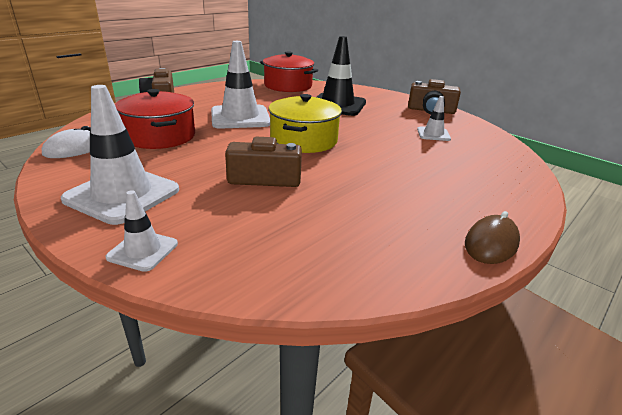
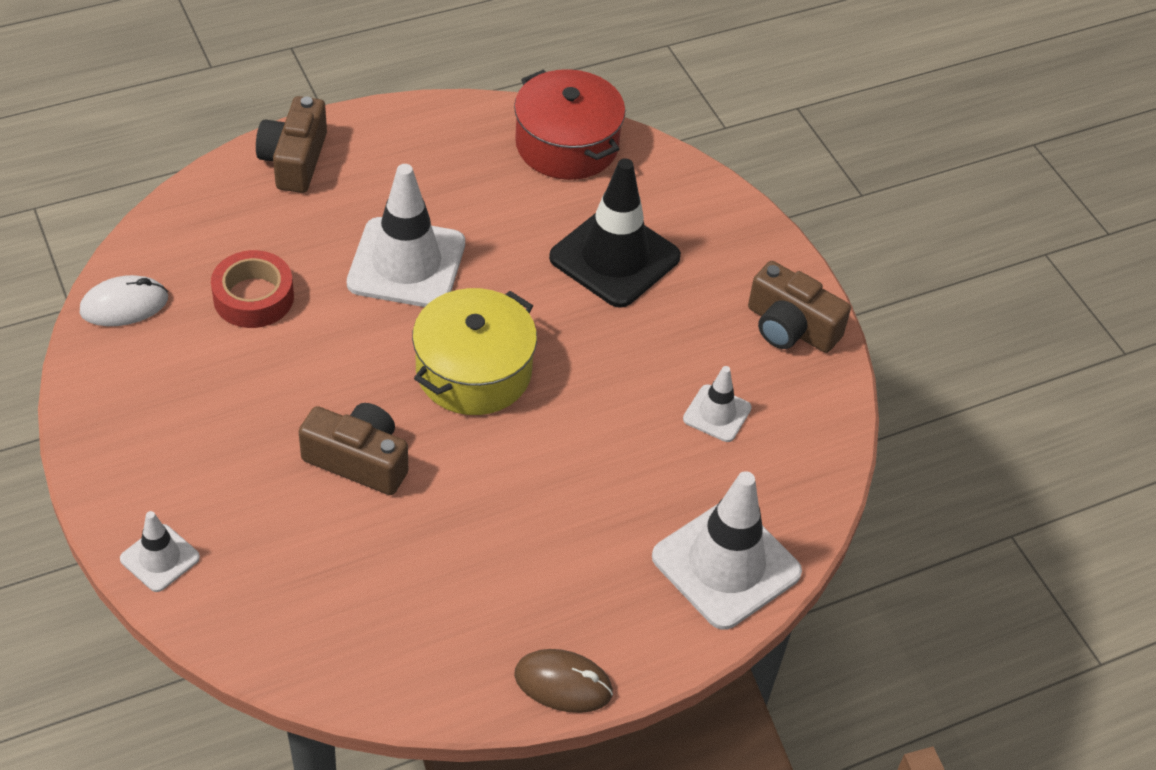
camera: 20 degrees right, 20 degrees up
(122, 195) = (163, 443): white traffic cone -> white traffic cone (726, 565)
(160, 136) = (253, 297): red pot -> red tape
(491, 243) = (563, 684): brown mouse -> brown mouse turned 45 degrees clockwise

